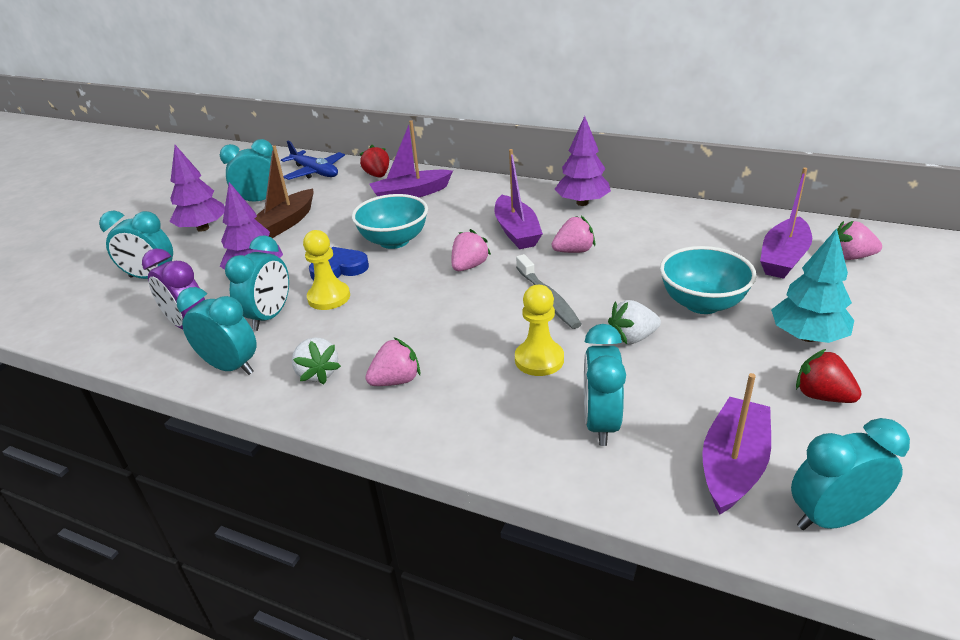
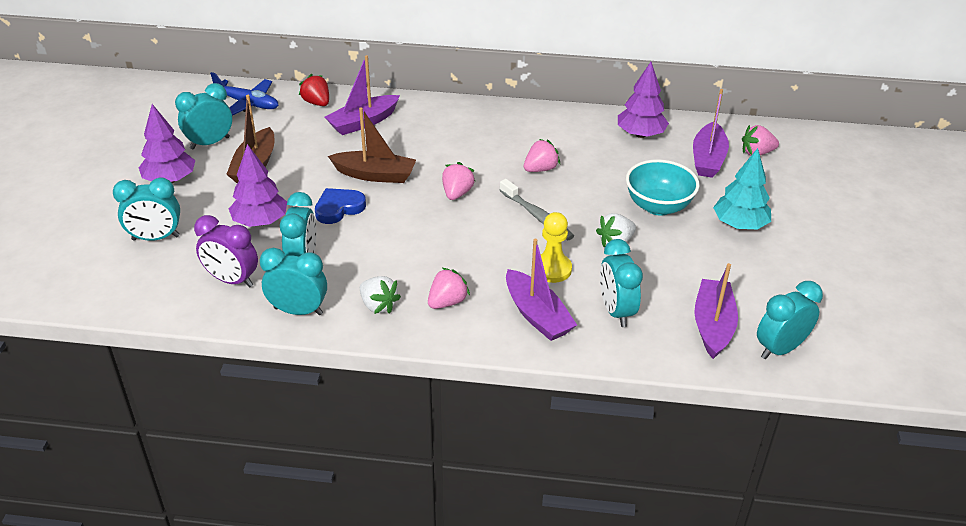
camera: 20 degrees left, 5 degrees up
(329, 297) = (346, 237): yellow pawn -> none
(394, 241) = (375, 175): turquoise bowl -> brown boat
(516, 231) = (483, 154): purple boat -> purple boat (537, 315)
(582, 203) = (528, 119): purple tree -> purple tree (640, 134)
(821, 396) = (758, 269): red strawberry -> none

